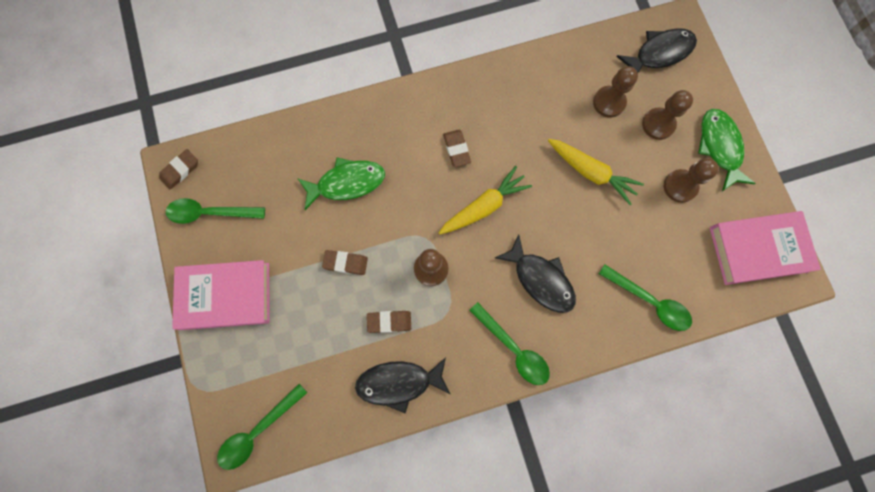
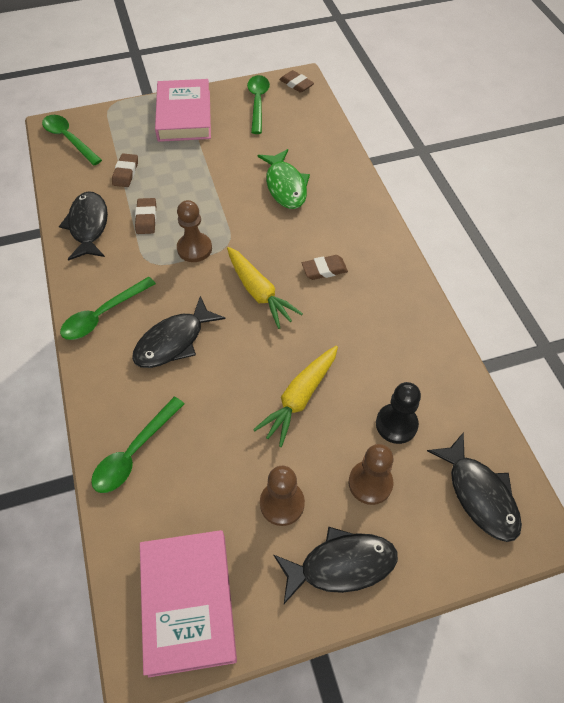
camera: 90 degrees right, 20 degrees down
(345, 263) = (206, 187): brown eraser -> brown eraser (126, 173)
(609, 102) = (396, 424): brown pawn -> black pawn
(719, 147) = (341, 565): green fish -> black fish

